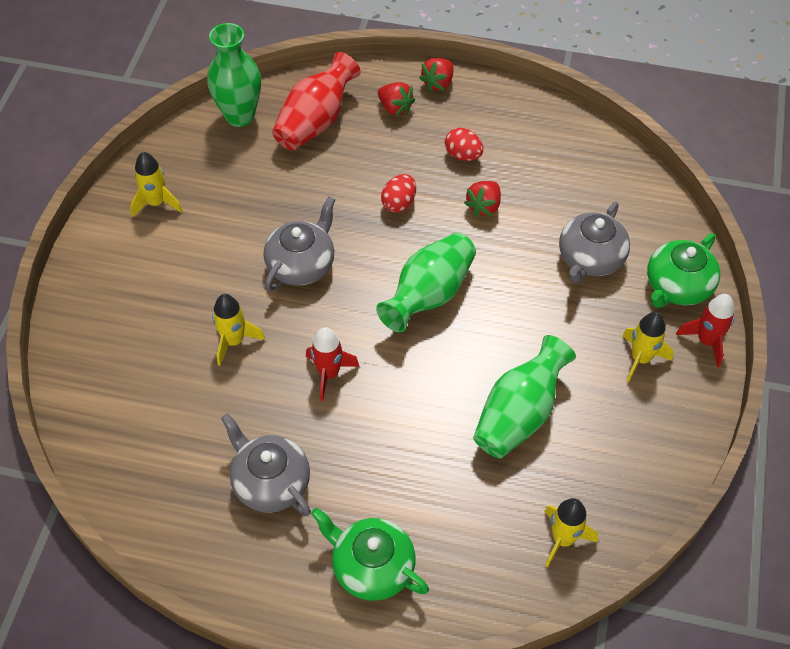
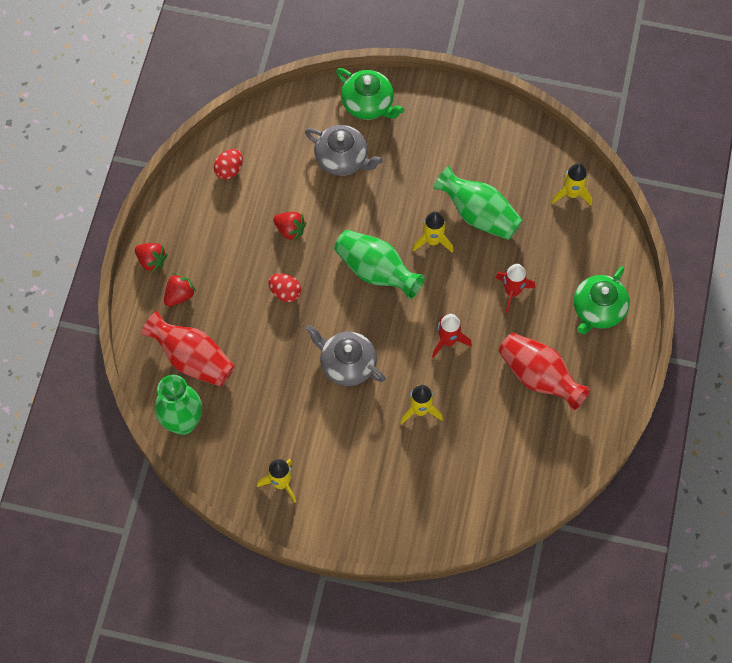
camera: 90 degrees left, 10 degrees up
(270, 482) = (539, 377): grey teapot -> red vase
(463, 155) = (235, 243): red egg -> red egg (229, 170)
(640, 358) = (431, 134): yellow rocket -> yellow rocket (433, 241)
(706, 341) = (416, 91): red rocket -> red rocket (512, 292)

